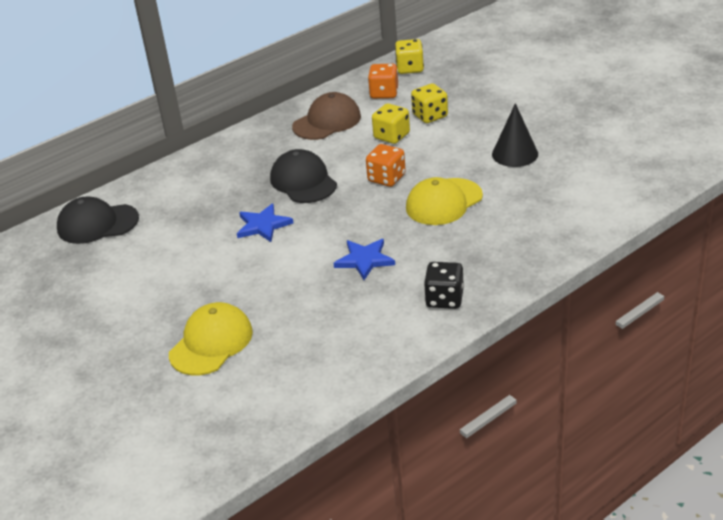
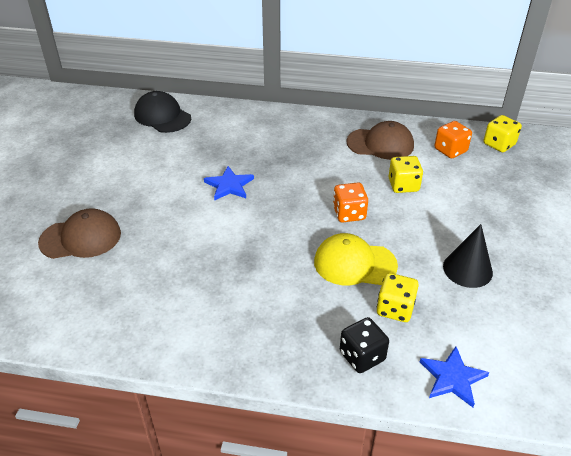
camera: 45 degrees right, 5 degrees up
(211, 343) = (81, 238): yellow cap -> brown cap
(303, 181) = (298, 174): black cap -> none
(364, 260) = (238, 261): blue star -> blue star (452, 378)
(430, 116) = (454, 190): yellow dice -> yellow dice (395, 309)
(444, 299) = (232, 338): black dice -> black dice (362, 356)

